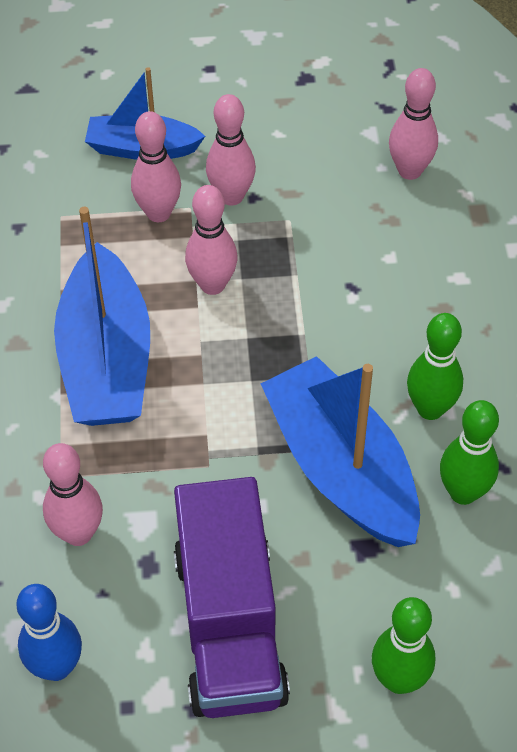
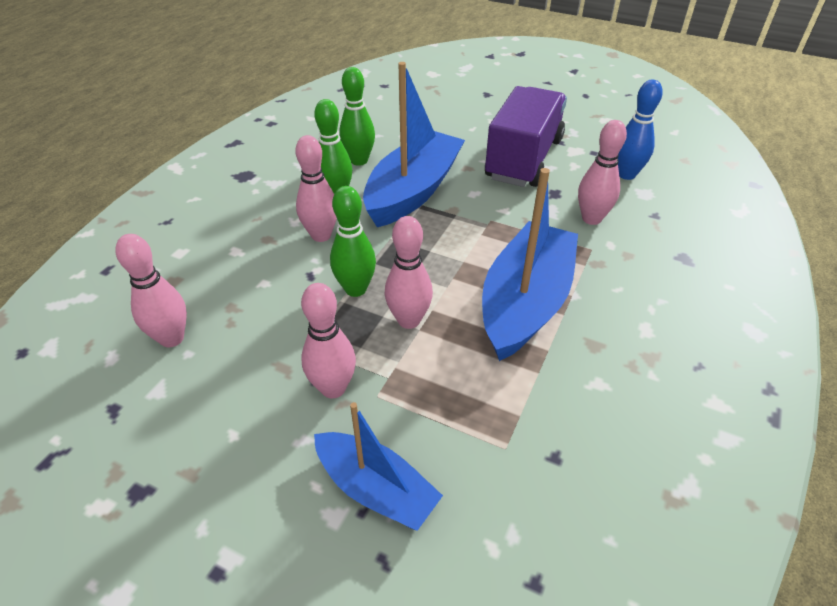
camera: 150 degrees left, 10 degrees down
(158, 213) = (409, 403): pink bowling pin -> pink bowling pin (321, 235)
(341, 468) = (413, 191): blue boat -> blue boat turned 150 degrees counterclockwise
(399, 679) = (455, 120): green bowling pin -> green bowling pin (355, 289)

